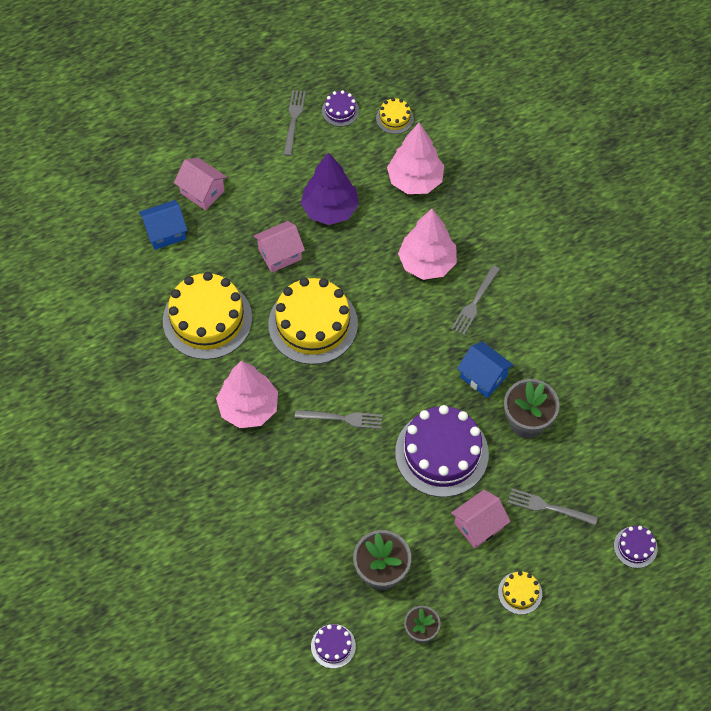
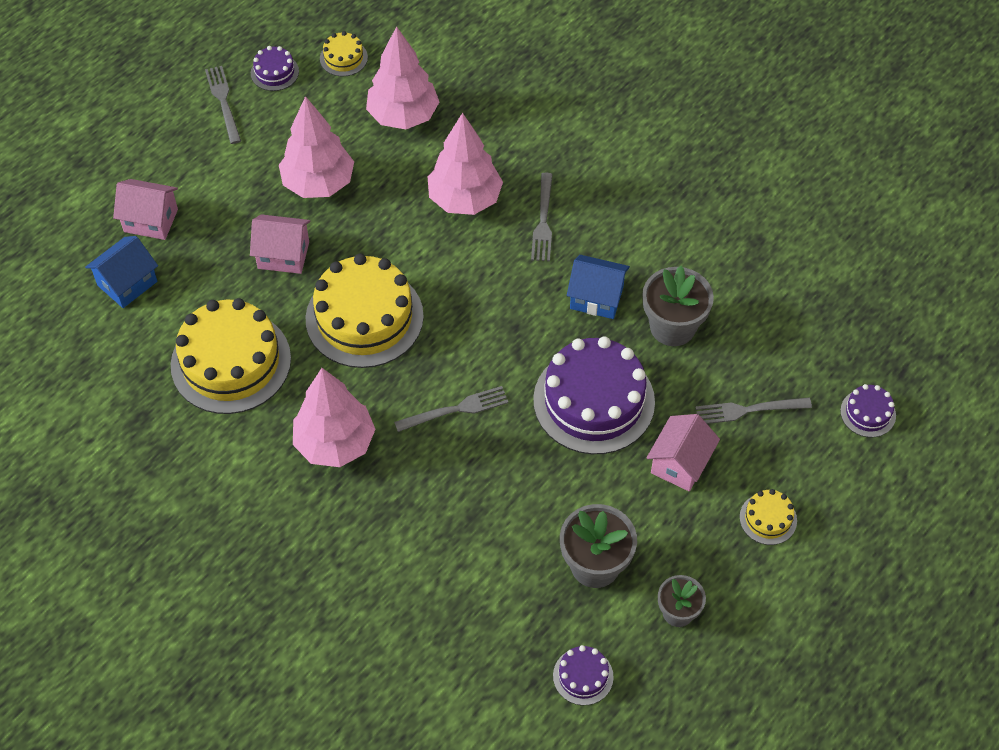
camera: 25 degrees left, 5 degrees down
(280, 254) = (283, 255): pink house -> pink house turned 60 degrees clockwise
(330, 209) = (318, 183): purple tree -> pink tree

